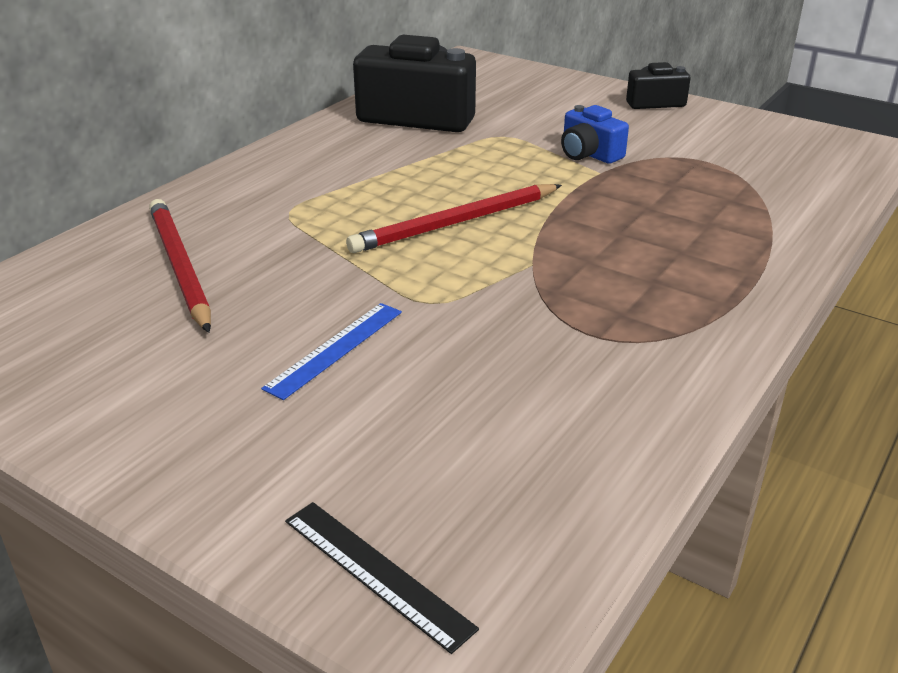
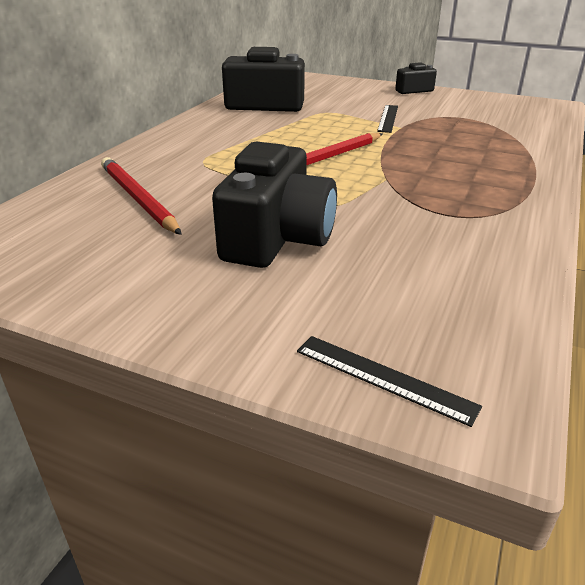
camera: 10 degrees left, 0 degrees up
(335, 349) = (277, 238): blue ruler -> black camera
(589, 154) = (388, 118): blue camera -> black ruler

